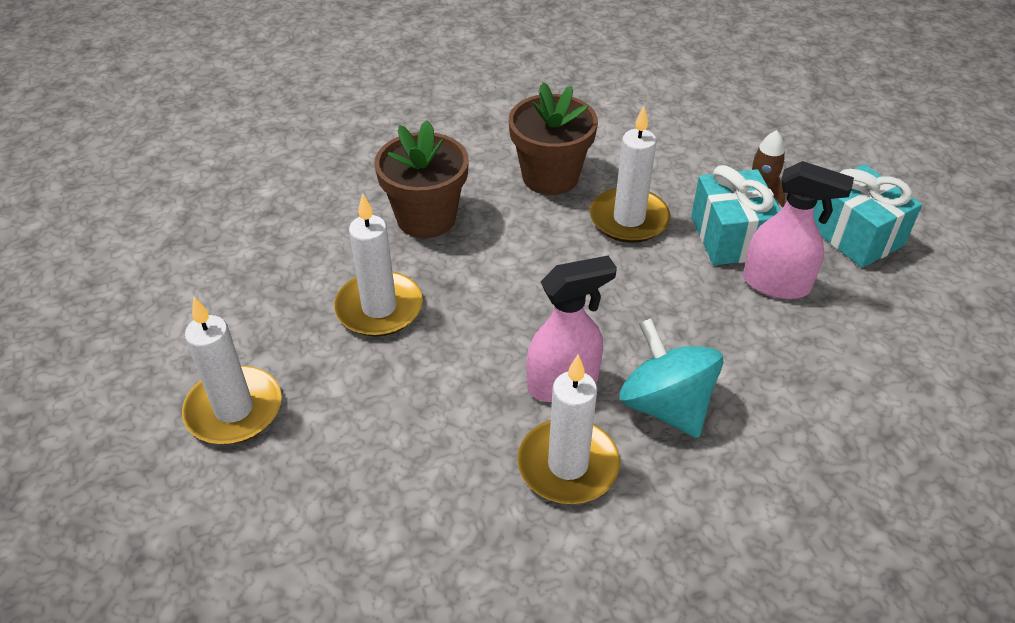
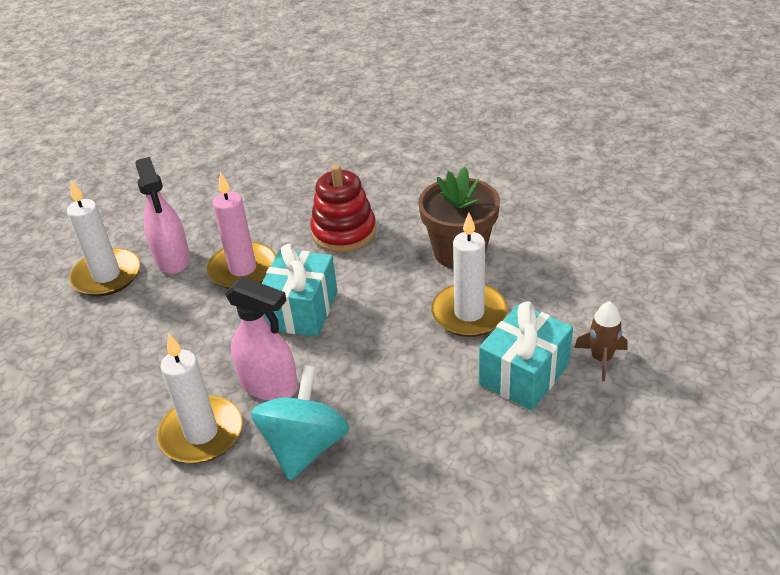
camera: 50 degrees right, 5 degrees down
(379, 308) = (243, 269): white candle -> pink candle
(426, 218) = (344, 232): brown flower pot -> red stacking toy
(776, 284) = (505, 430): pink spray bottle -> pink spray bottle (173, 259)
(855, 235) = (631, 443): turquoise gift -> turquoise gift (301, 310)

